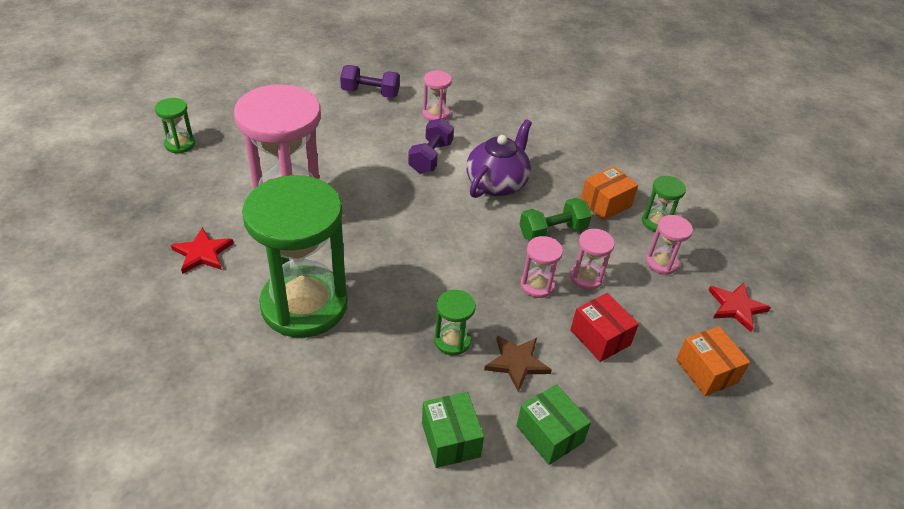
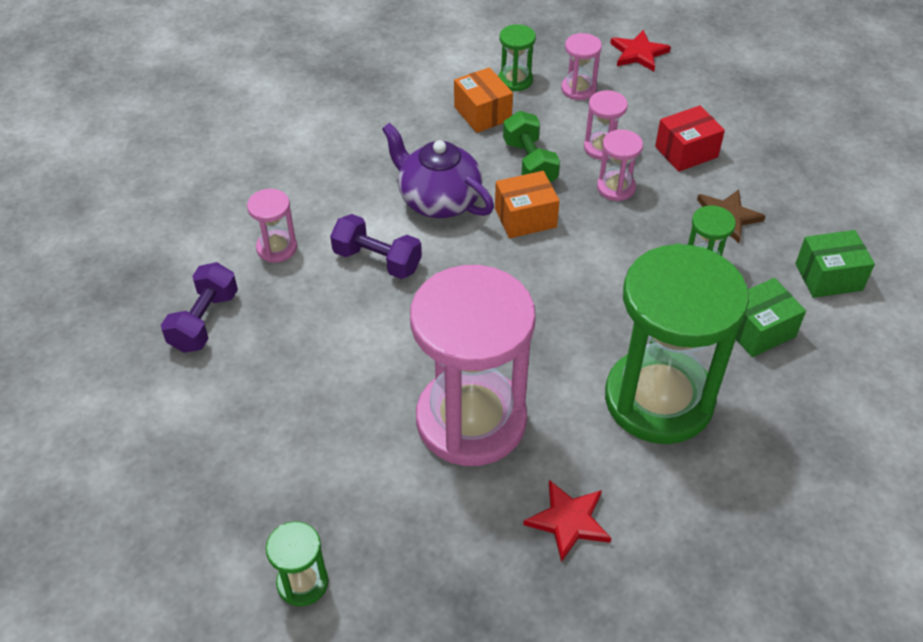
camera: 80 degrees left, 5 degrees up
(549, 434) = (809, 205): green box -> green box (758, 330)
(706, 371) = (720, 90): orange box -> orange box (525, 218)

